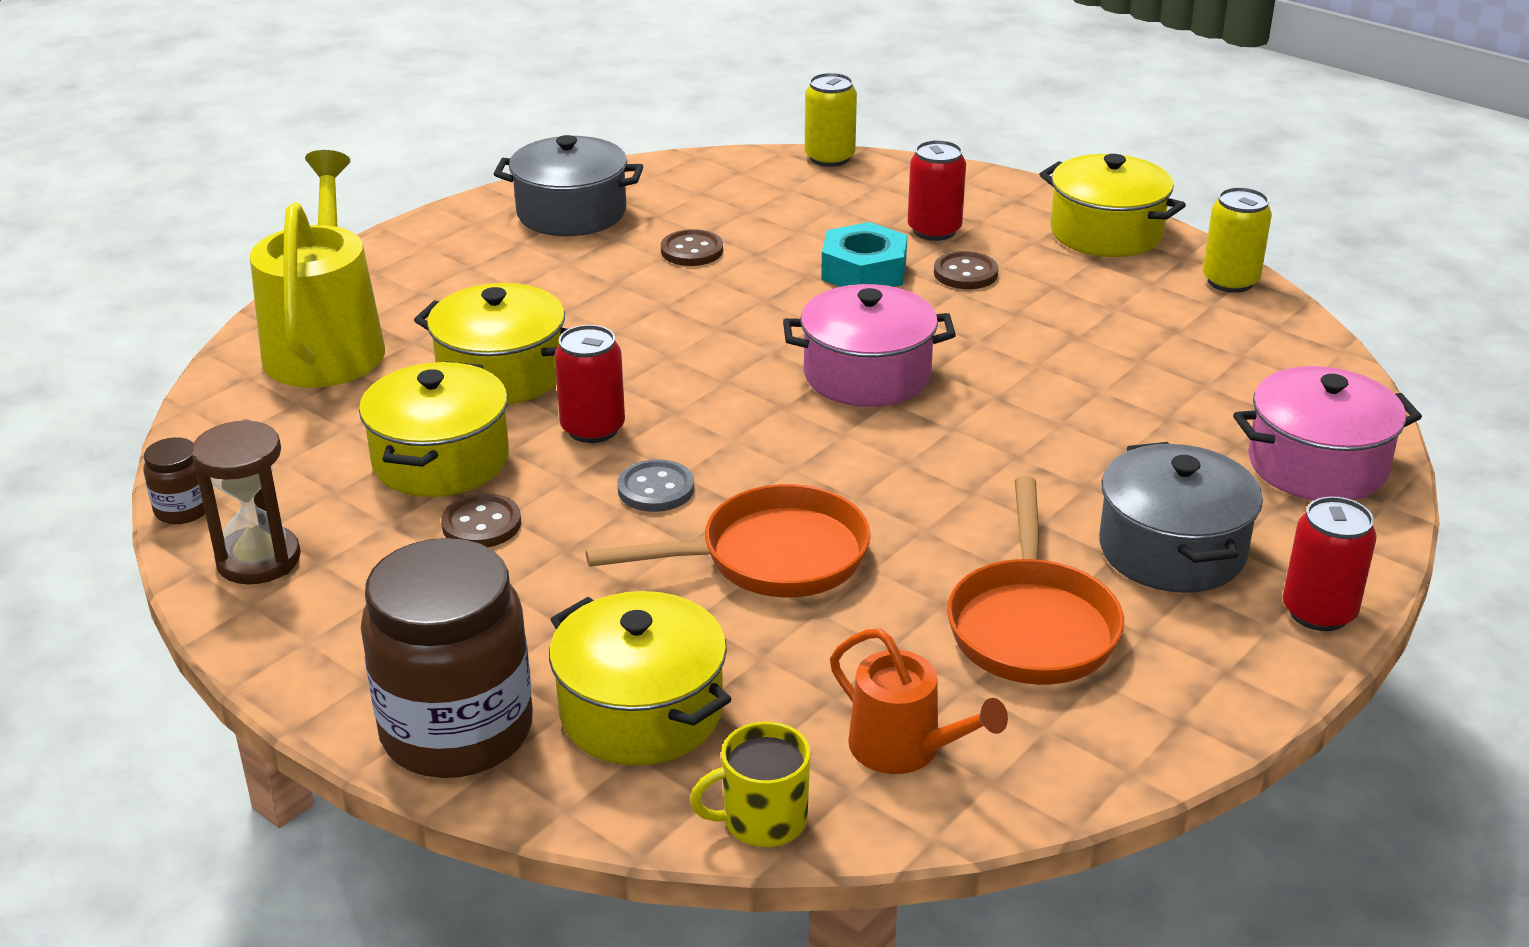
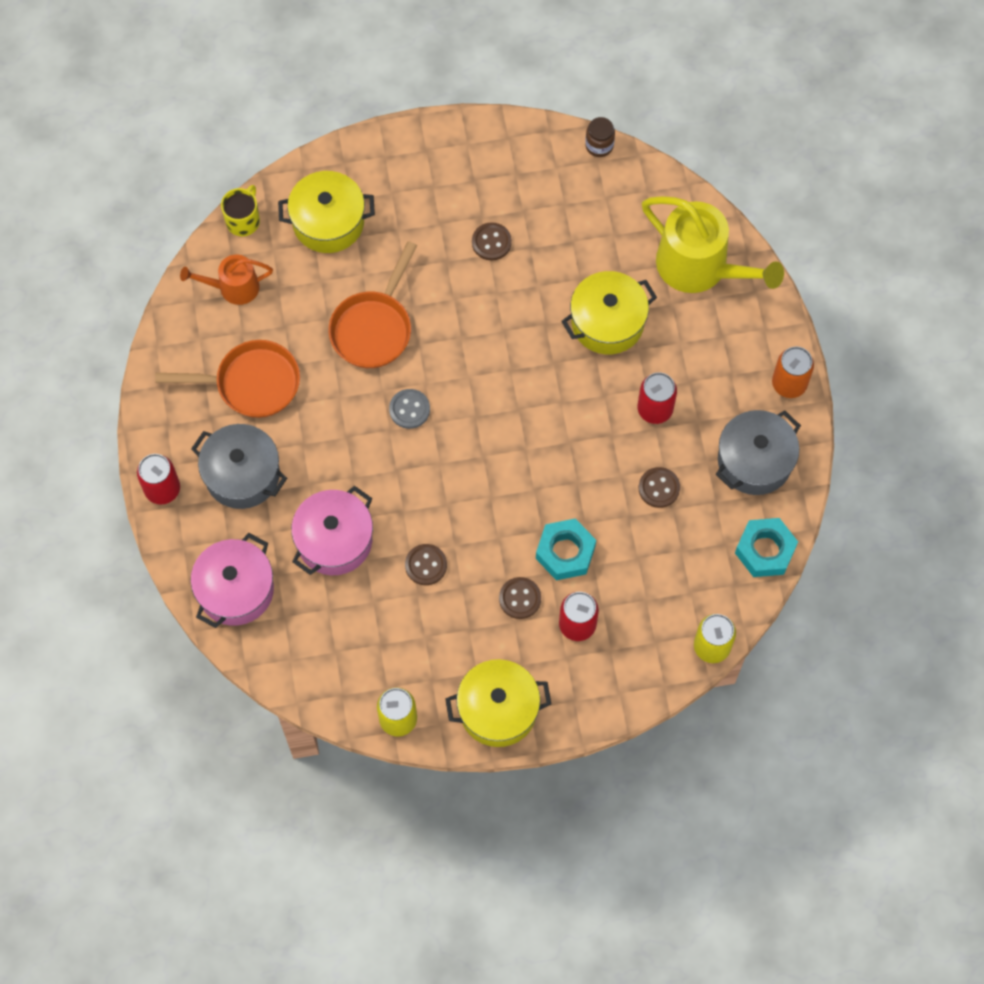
camera: 130 degrees right, 35 degrees up
(258, 560) = (537, 154): brown hourglass -> none
(436, 230) = (789, 383): none -> orange can
(441, 460) = (554, 255): yellow pot -> none
(457, 731) = (371, 161): brown jar -> none
(593, 428) = (526, 328): red can -> red can (655, 409)
(656, 489) = (458, 320): grey button -> grey button (409, 409)
(674, 171) = (765, 550): none -> turquoise nut
(867, 375) = (469, 471): pink pot -> pink pot (334, 540)
(1032, 625) = (251, 383): orange pan -> orange pan turned 135 degrees clockwise
(1034, 347) = (426, 565): none -> brown button

